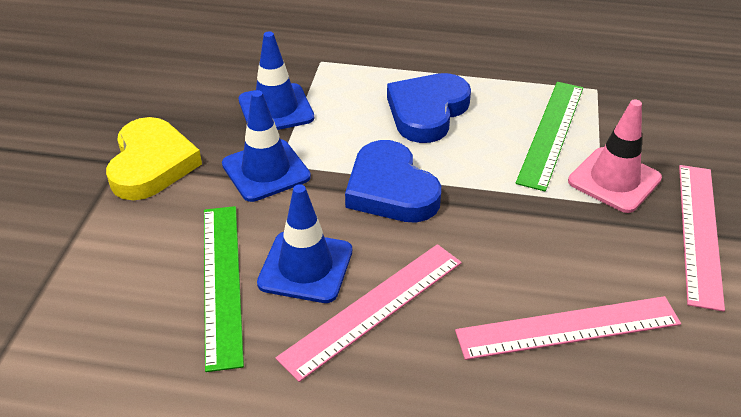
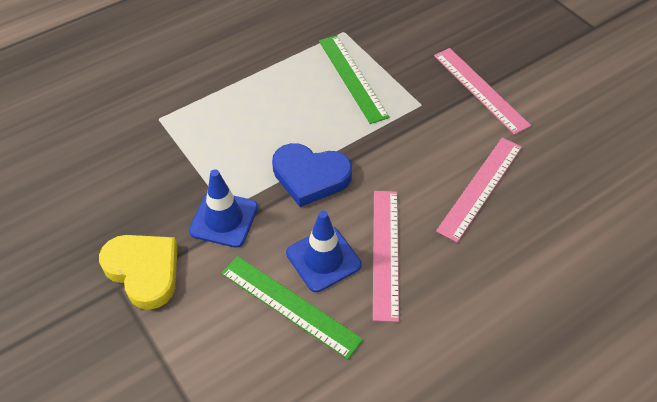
camera: 45 degrees left, 10 degrees up
(276, 109) = (174, 173): blue traffic cone -> none
(427, 112) = (270, 110): blue heart -> none
(614, 180) = (413, 86): pink traffic cone -> none

